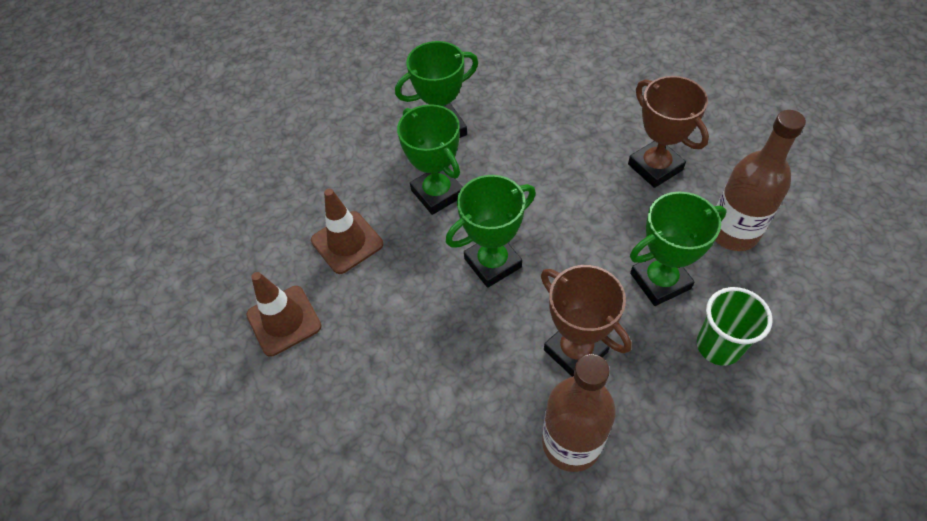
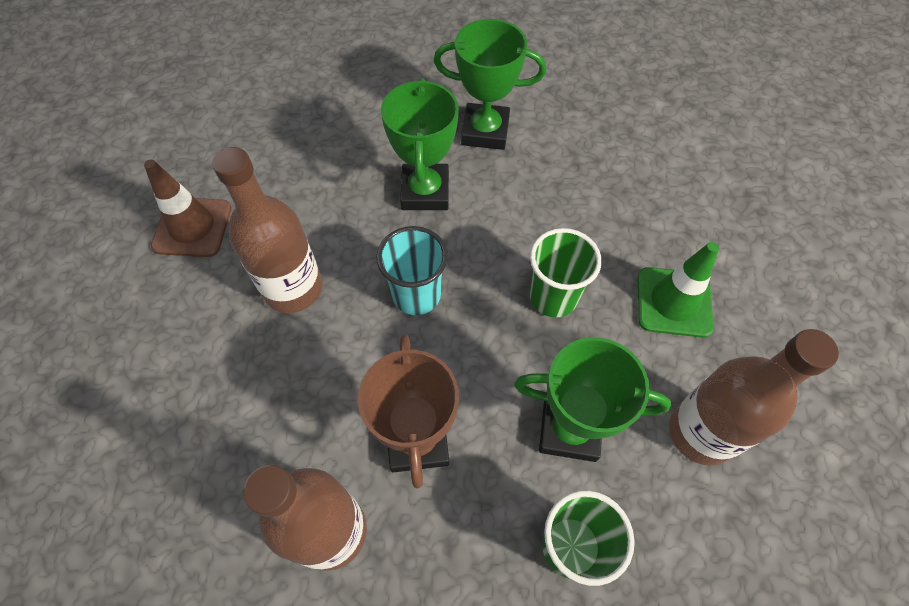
camera: 30 degrees right, 5 degrees up
(347, 242) = (305, 189): brown traffic cone -> none
(402, 313) = (293, 288): none -> brown bottle
(492, 263) = (416, 295): green trophy -> turquoise cup
(581, 209) = (553, 297): none -> green cup
(655, 167) = (674, 302): brown trophy -> green traffic cone

